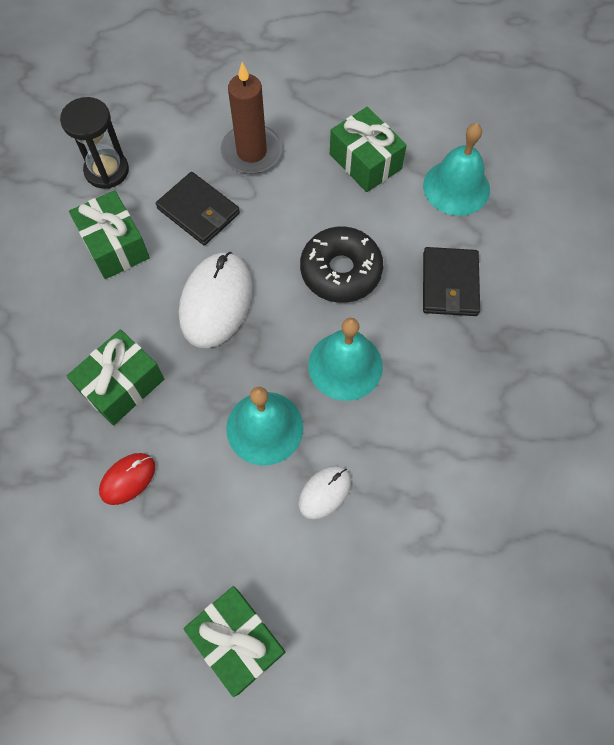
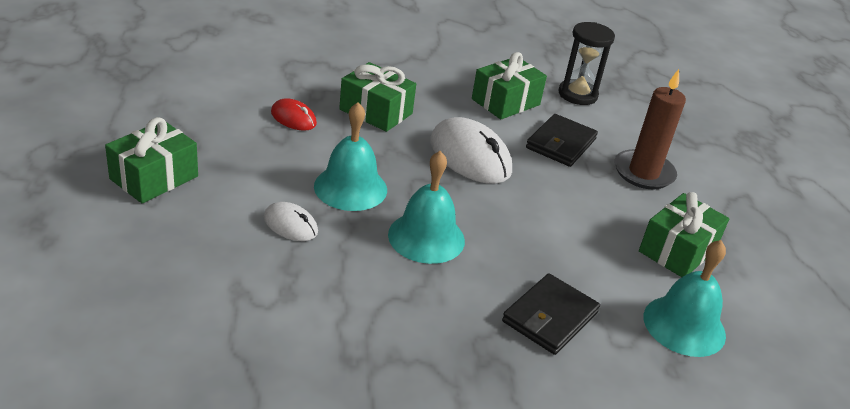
camera: 75 degrees right, 30 degrees down
(216, 302) = (470, 156): white mouse -> white mouse turned 45 degrees clockwise
(341, 271) = (533, 233): black donut -> none
(449, 284) = (549, 317): black wallet -> black wallet turned 45 degrees counterclockwise

